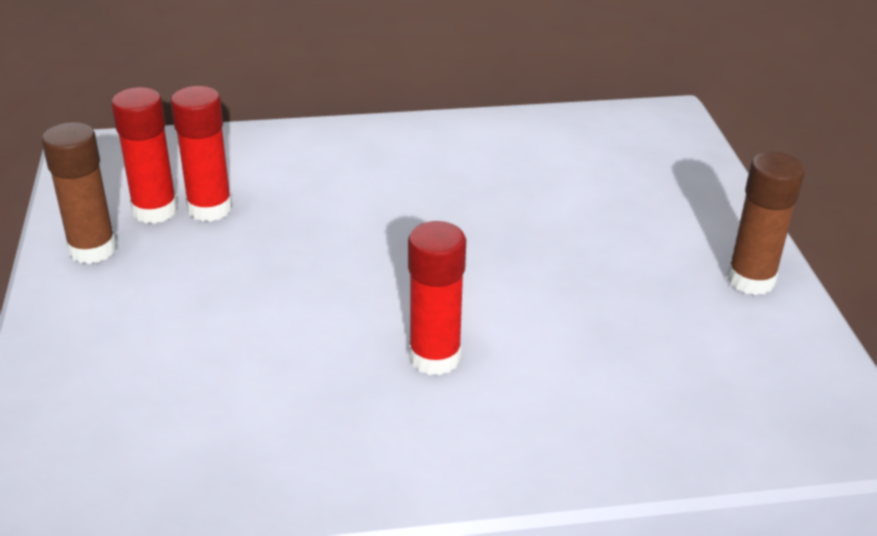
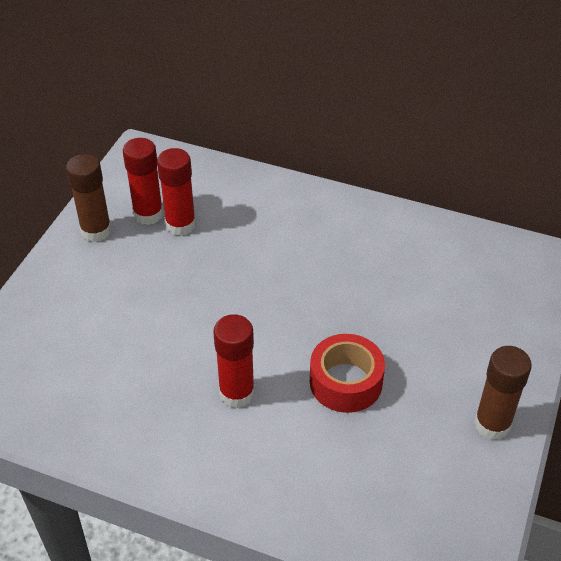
camera: 30 degrees right, 10 degrees up
(557, 298) = (346, 382): none -> red tape

